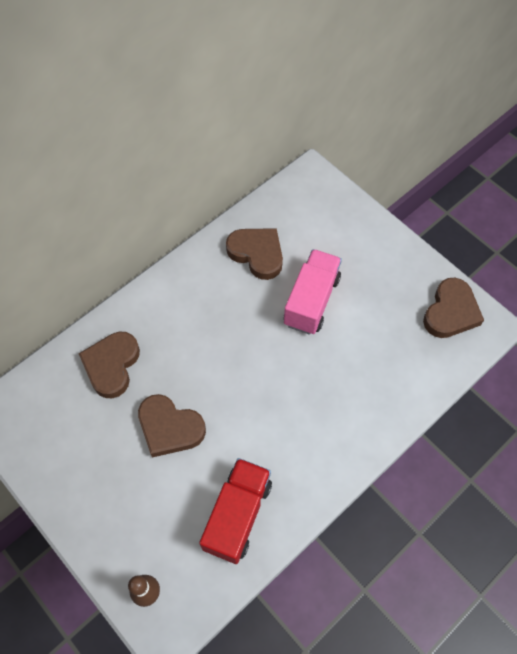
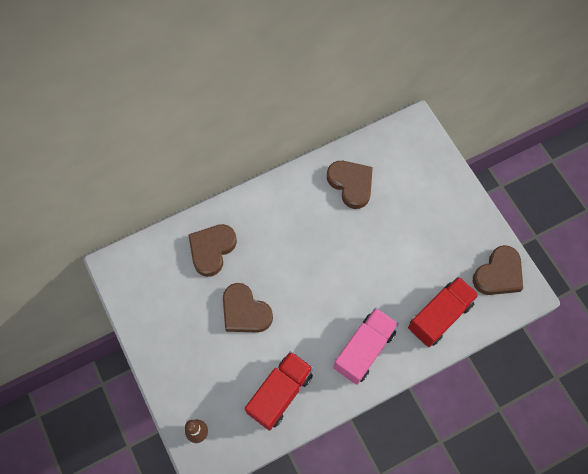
camera: 15 degrees right, 5 degrees up
(311, 301) = (385, 236): pink truck -> pink truck (364, 349)
(400, 375) = (439, 316): none -> red truck

